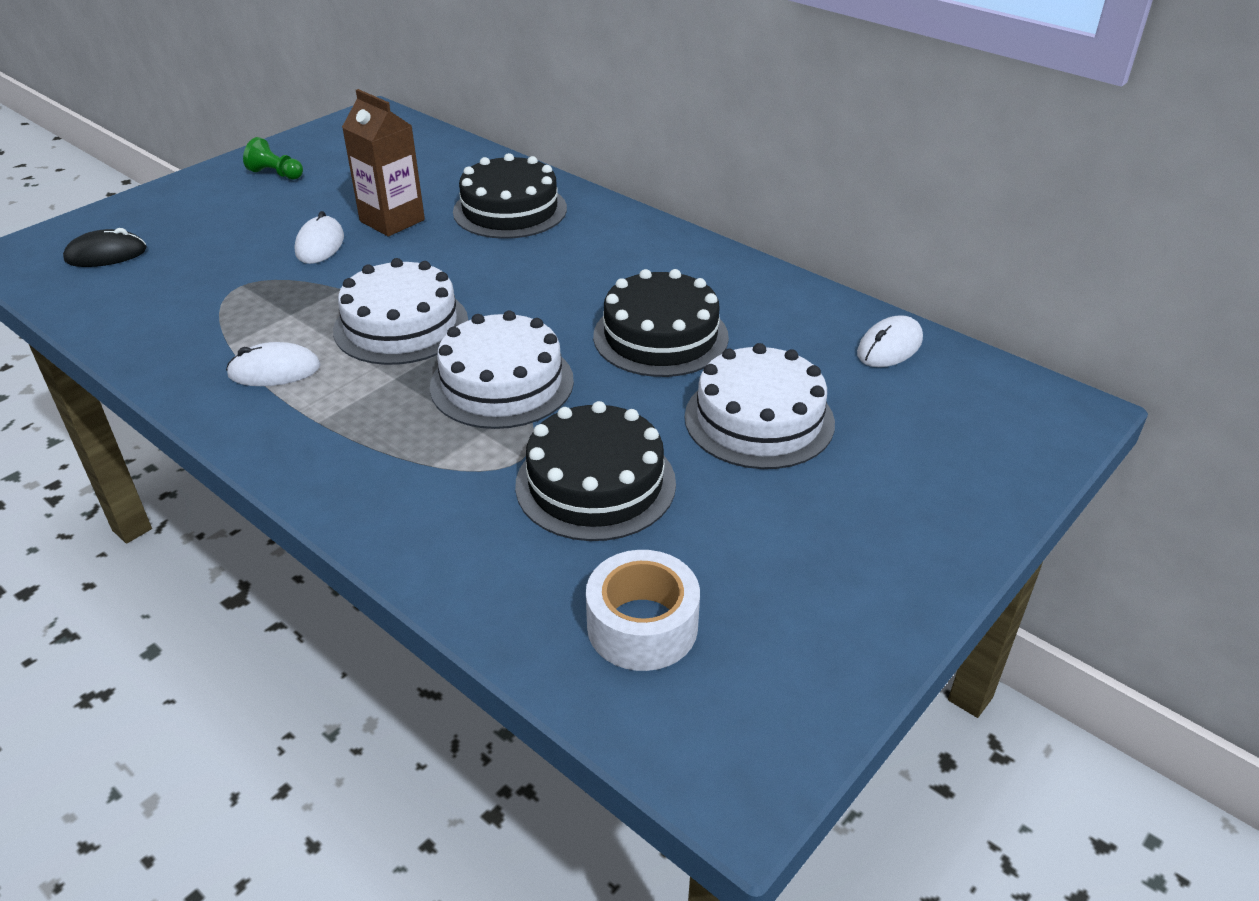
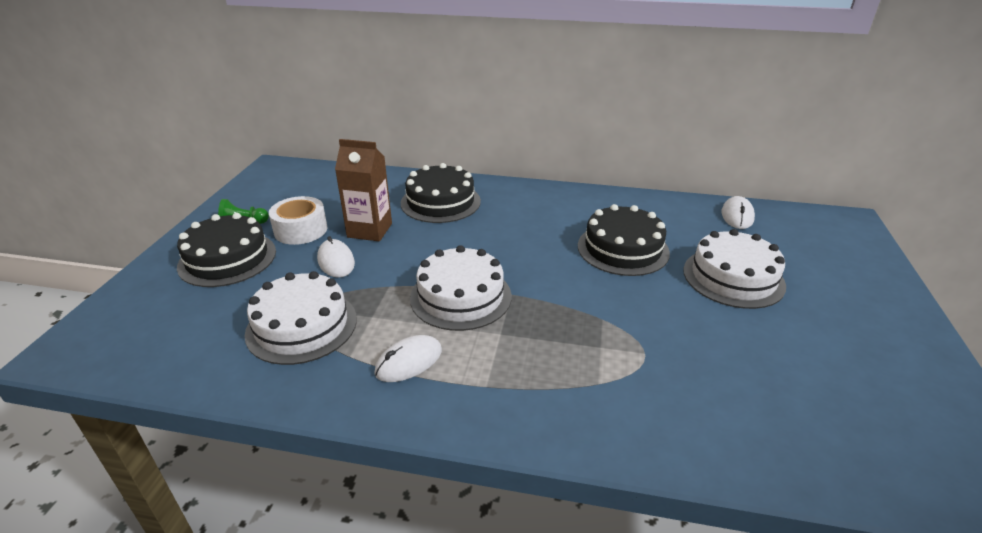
camera: 30 degrees left, 5 degrees down
(106, 255) = (161, 323): black mouse -> none
(502, 383) = (572, 310): white cake -> white cake (302, 326)
(595, 483) = (705, 351): black cake -> black cake (227, 258)
(642, 626) = (846, 430): white tape -> white tape (301, 230)

